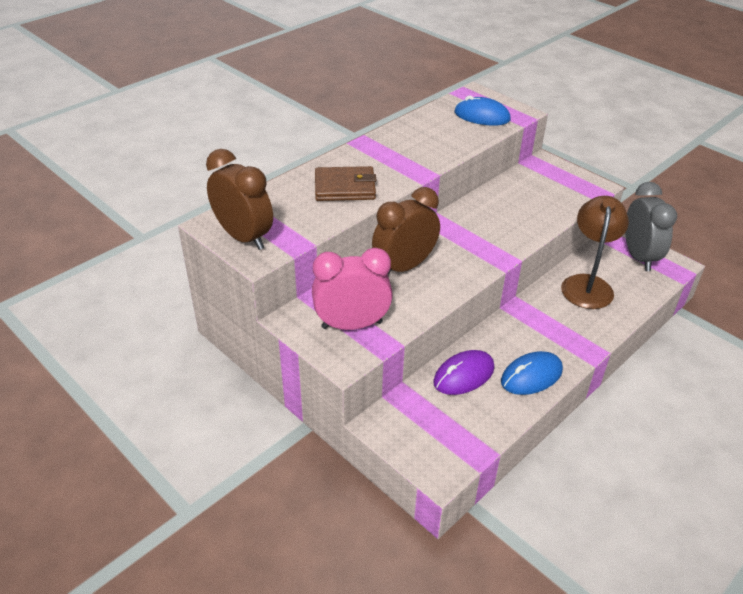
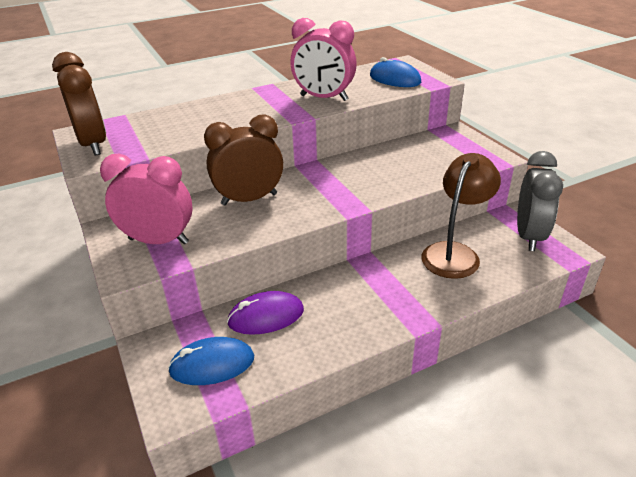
camera: 20 degrees right, 5 degrees down
(345, 187) = (218, 118): brown wallet -> none
(430, 148) = (324, 98): none -> pink clock
(531, 376) = (336, 332): blue mouse -> blue mouse (212, 364)

